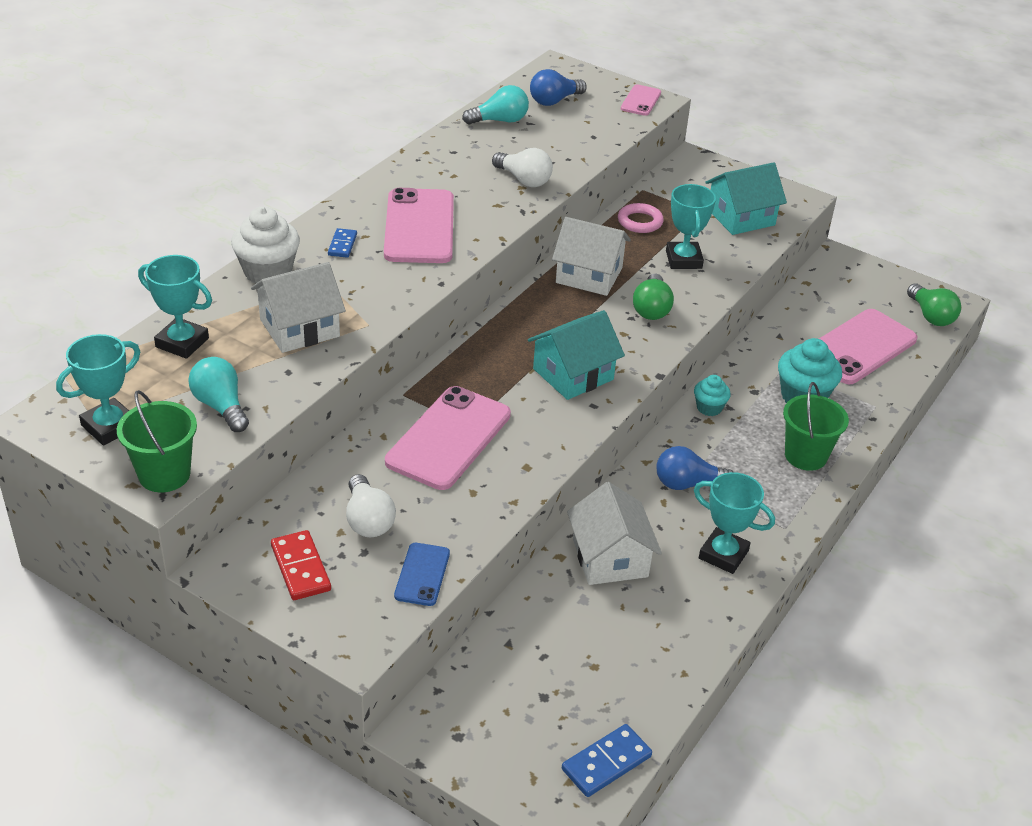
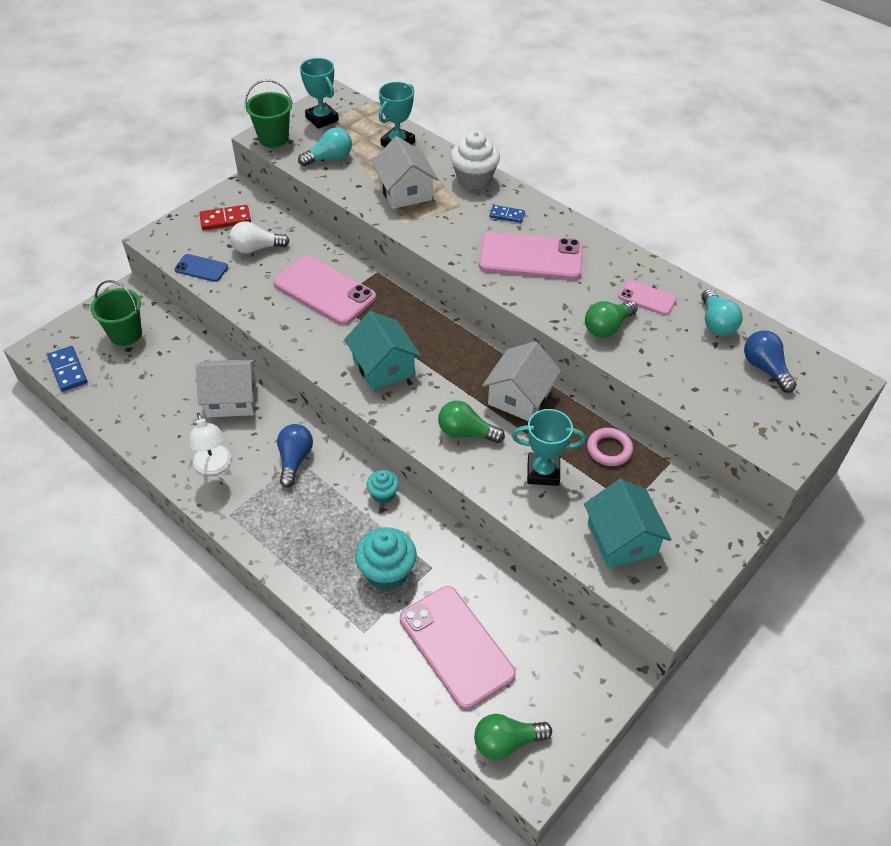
camera: 100 degrees right, 10 degrees up
(524, 180) = (607, 327): white light bulb -> green light bulb
(640, 101) = (780, 441): pink phone -> pink phone (647, 298)
(723, 555) = (214, 466): turquoise trophy -> white lamp
(805, 456) = (308, 552): green bucket -> green bucket (125, 334)

